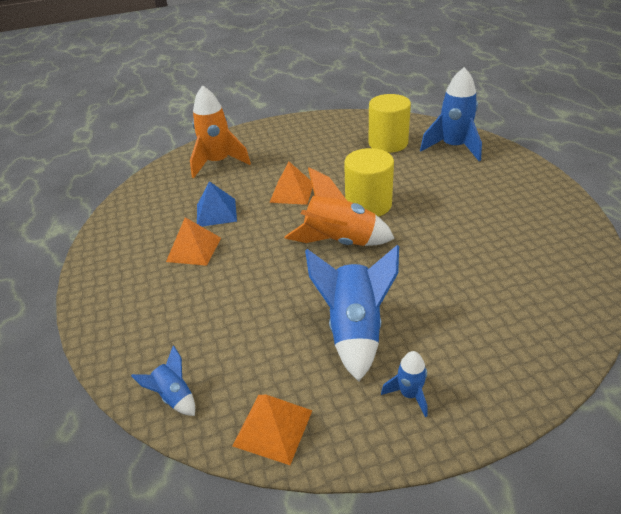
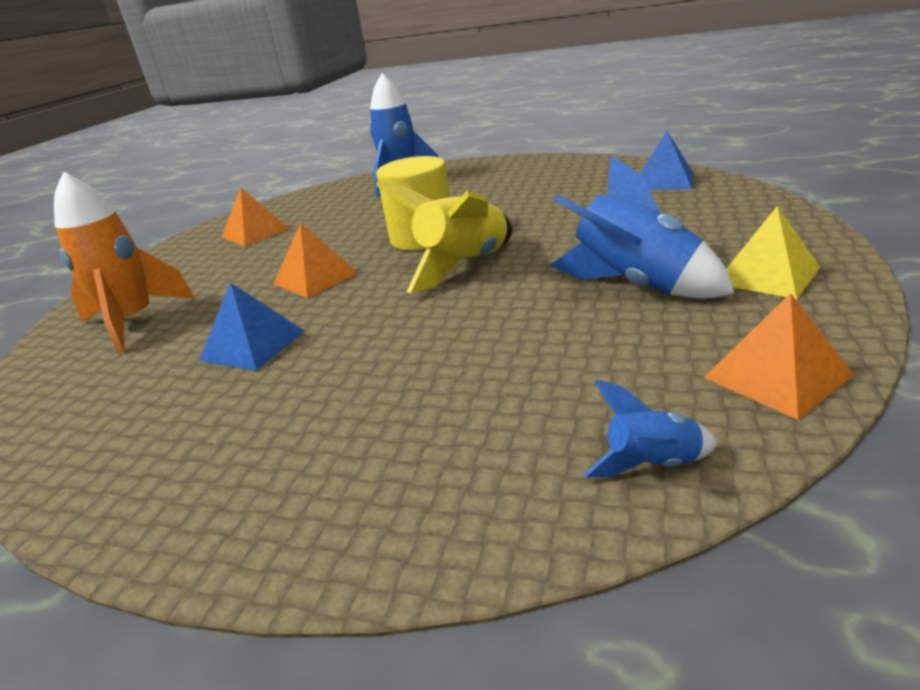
camera: 55 degrees left, 10 degrees down
(194, 249) = (308, 382): orange pyramid -> orange pyramid (255, 233)
(339, 242) = (464, 266): orange rocket -> yellow rocket
(388, 143) = (332, 208): yellow cylinder -> none
(409, 394) = (767, 275): blue rocket -> yellow pyramid
(566, 282) = (664, 181): none -> blue pyramid

